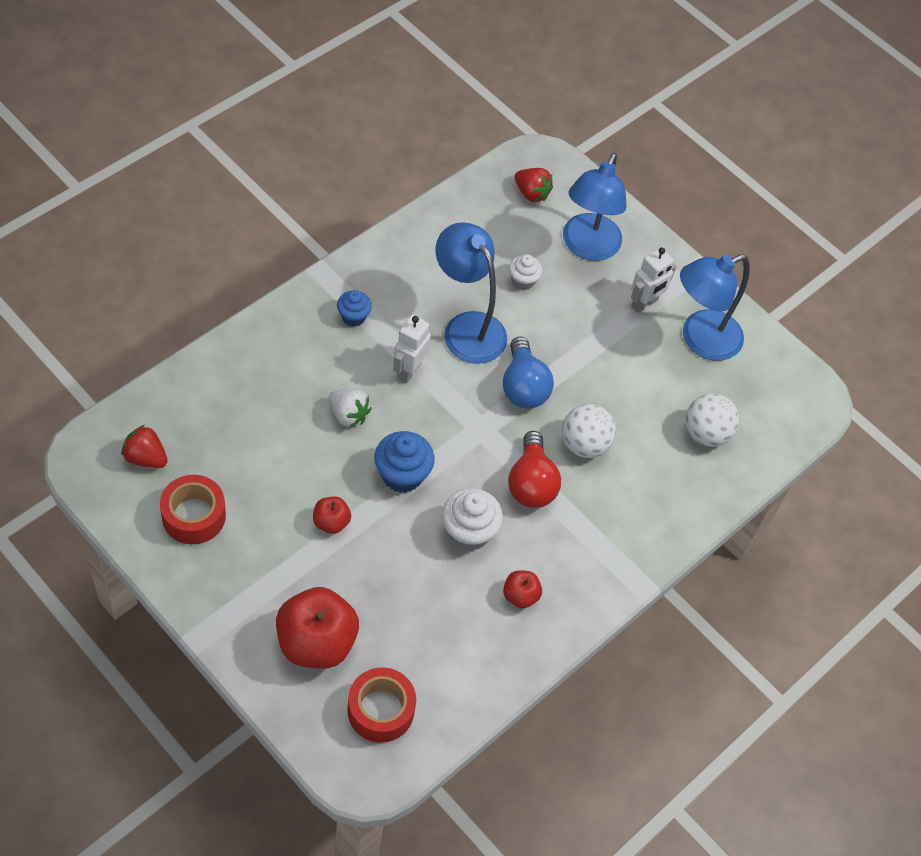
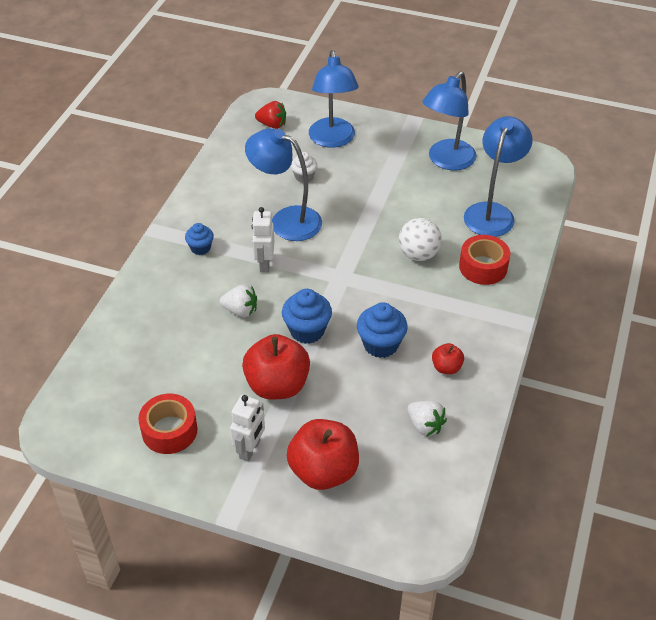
camera: 20 degrees left, 10 degrees down
(145, 457) = (104, 409): red strawberry -> none
(331, 522) = (277, 385): red apple -> red apple, size x2.05
(380, 710) = (404, 492): red tape -> red tape (483, 267)
(452, 649) = (425, 425): none -> white strawberry
(469, 532) = (381, 344): white cupcake -> blue cupcake
(523, 386) = (351, 238): blue light bulb -> none
(531, 483) = (400, 294): red light bulb -> none
(644, 303) = (394, 156): white robot -> white robot (250, 449)
(706, 433) = (492, 212): white ball -> blue lamp

